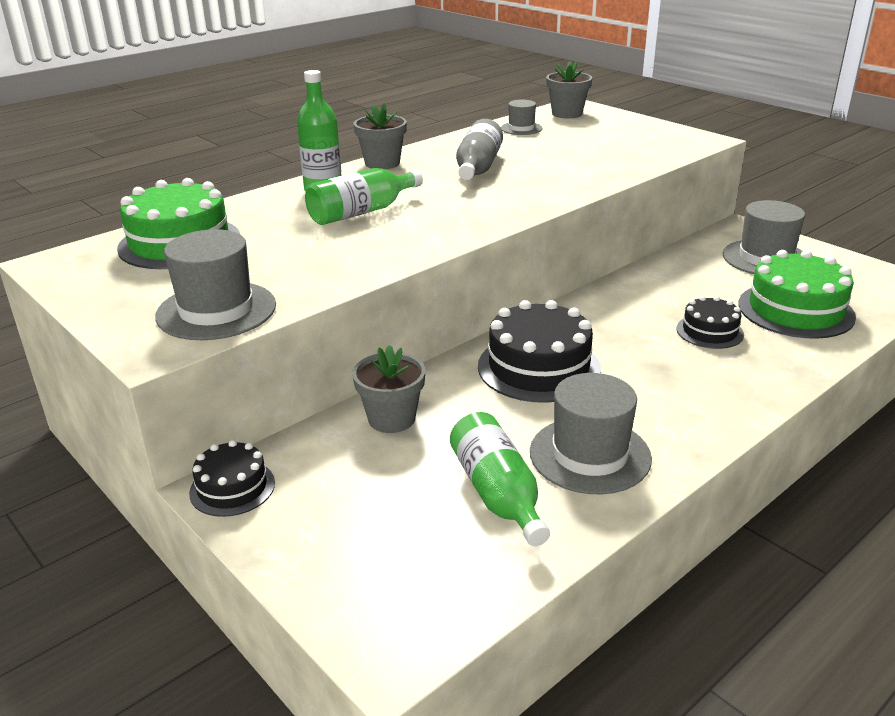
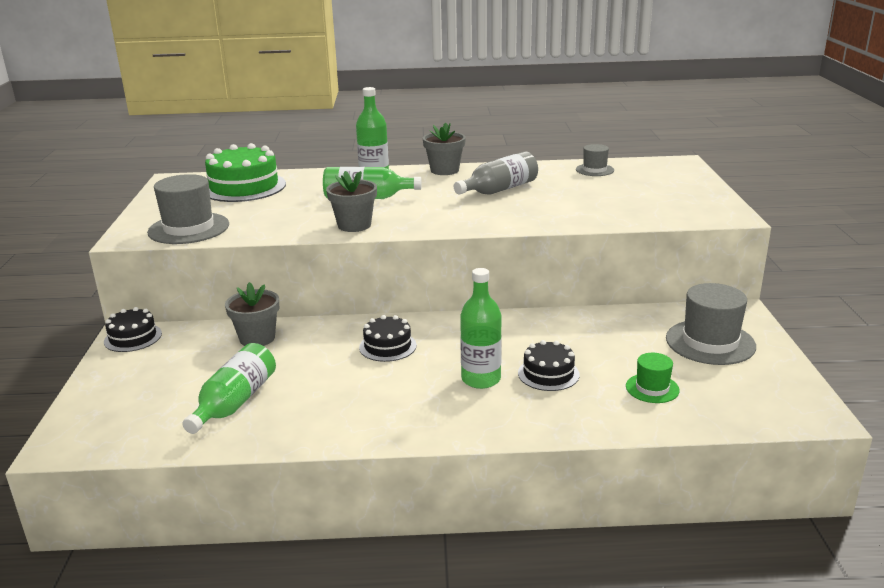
camera: 40 degrees right, 5 degrees down
(538, 367) = (387, 346): black cake -> black cake, size x0.57
(567, 114) = (658, 167): grey flower pot -> grey flower pot (354, 225)
(590, 455) = (319, 408): grey hat -> none
(670, 360) = (481, 379): none -> green bottle
(795, 310) = (652, 388): green cake -> green hat

